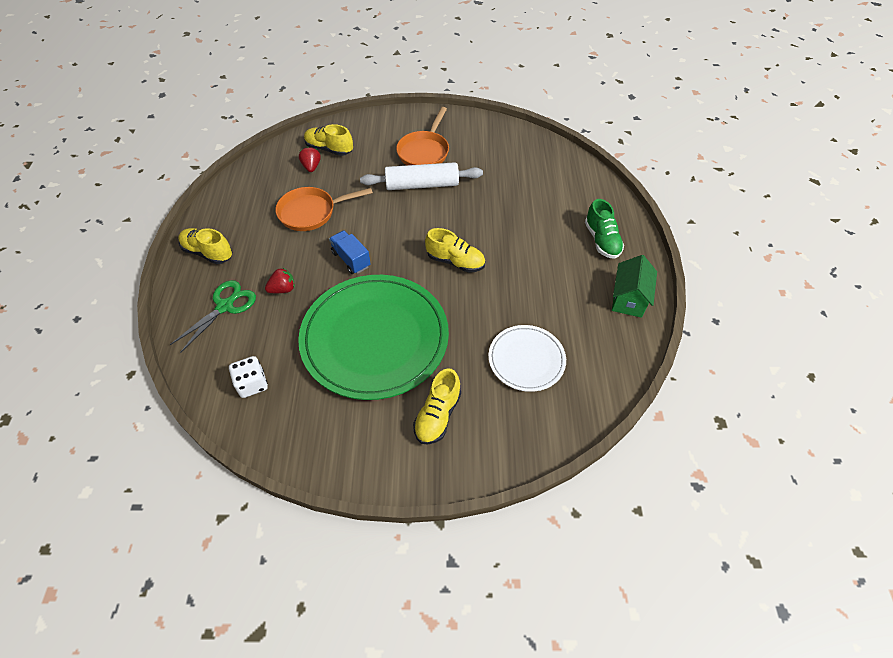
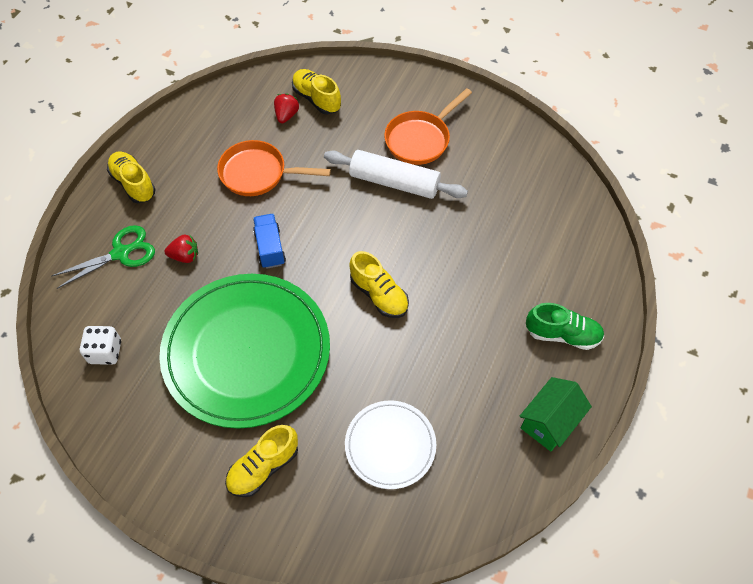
camera: 25 degrees right, 5 degrees up
(601, 240) = (562, 334): green shoe -> green shoe turned 90 degrees counterclockwise

